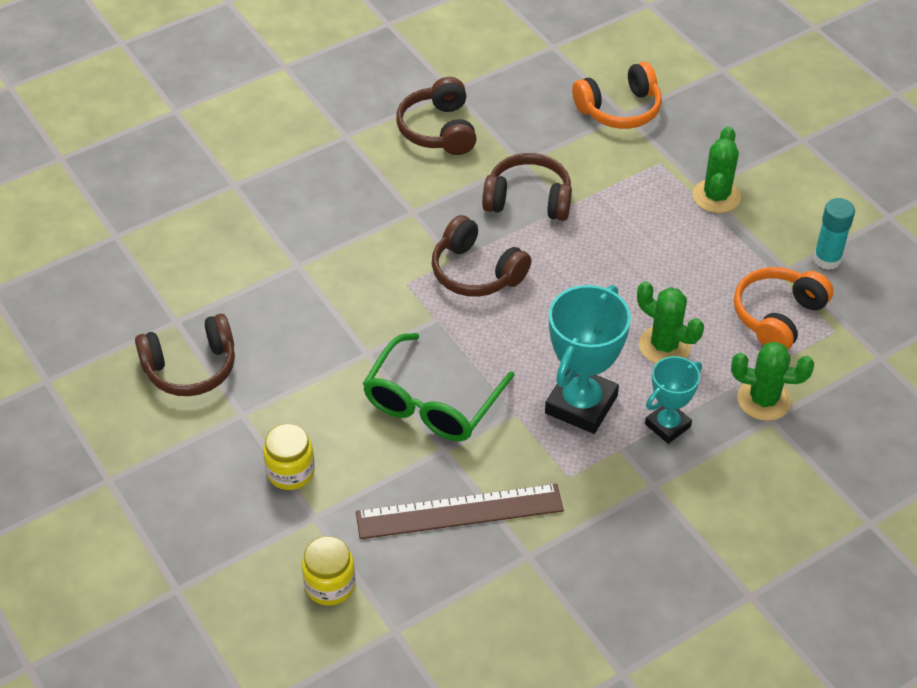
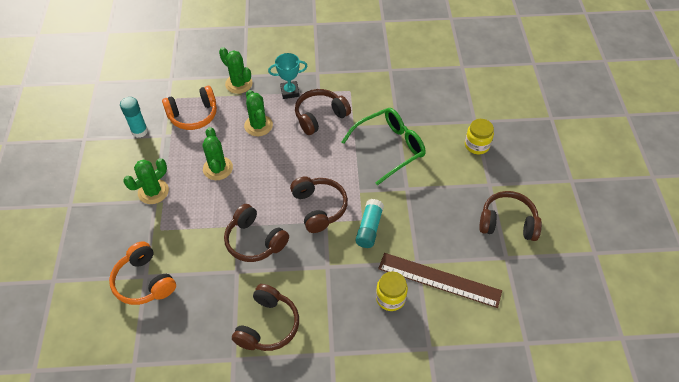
camera: 150 degrees left, 5 degrees up
(330, 585) = (481, 92): yellow jar -> yellow jar (390, 298)
(388, 277) = (369, 228): none -> turquoise glue stick
(459, 512) = (408, 96): brown ruler -> brown ruler (439, 279)
(581, 404) = (320, 116): turquoise trophy -> brown headphones
(619, 109) = (144, 281): orange headphones -> orange headphones turned 135 degrees counterclockwise
(662, 260) = (218, 168): none -> green cactus

